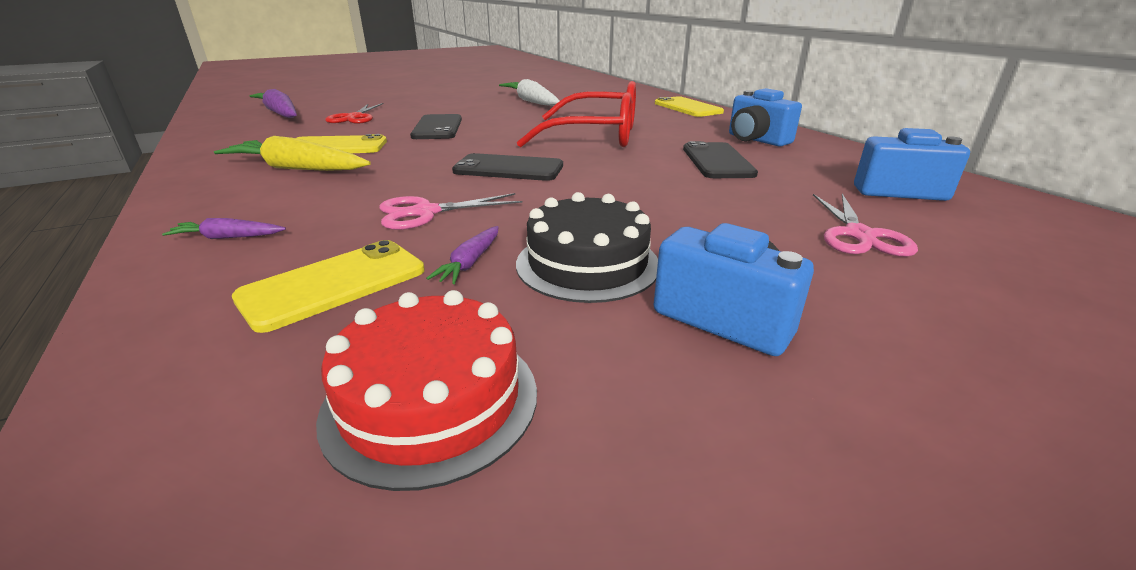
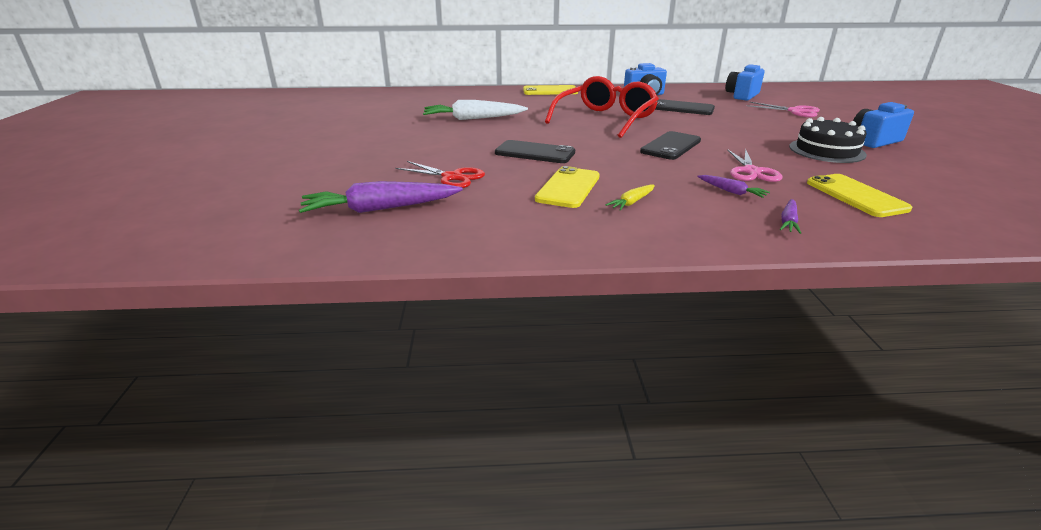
camera: 65 degrees left, 0 degrees up
(297, 169) = (632, 202): yellow carrot -> yellow carrot, size x0.49
(431, 400) = (949, 185): red cake -> none
(470, 262) = (826, 169): purple carrot -> purple carrot (731, 191)

